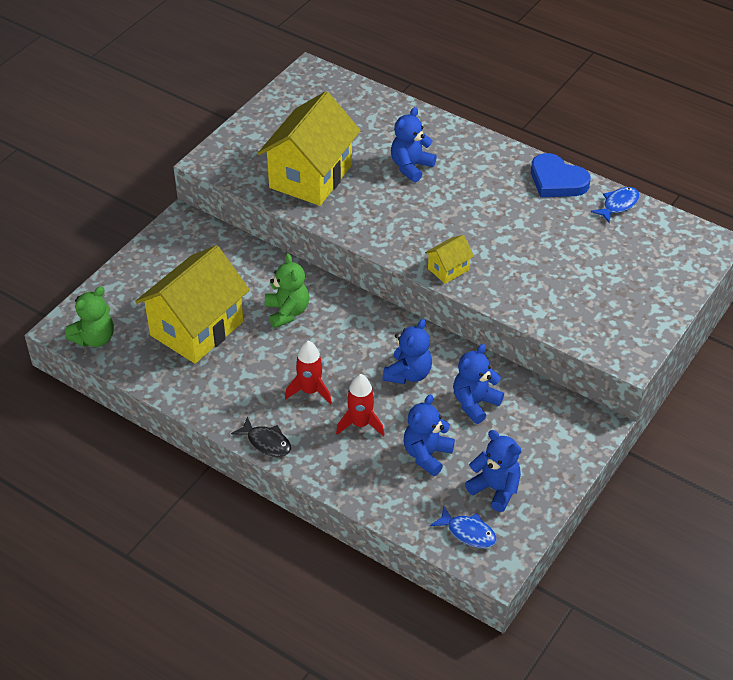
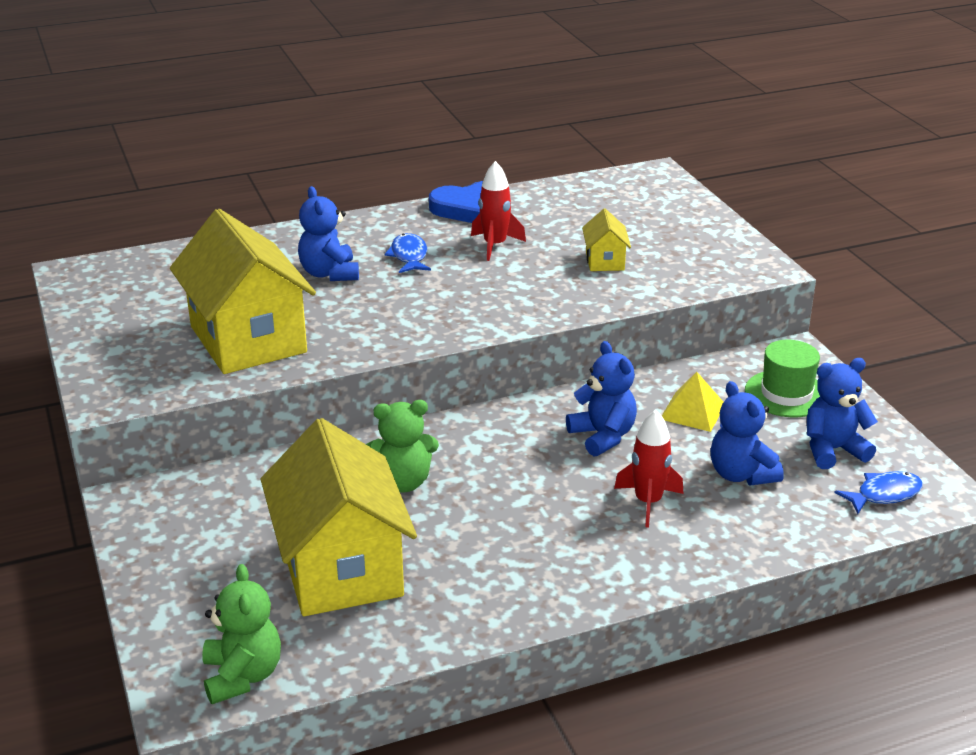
camera: 55 degrees left, 15 degrees down
(266, 442) = (607, 590): black fish -> none
(287, 312) = (402, 482): green teddy bear -> green teddy bear turned 150 degrees clockwise
(310, 391) = (555, 518): red rocket -> red rocket (495, 245)
(448, 269) = (520, 313): yellow house -> yellow house (605, 261)
(475, 403) = (692, 411): blue teddy bear -> yellow pyramid
(540, 441) = (786, 394): none -> green hat
(618, 205) = (546, 193): blue fish -> blue fish (409, 256)

